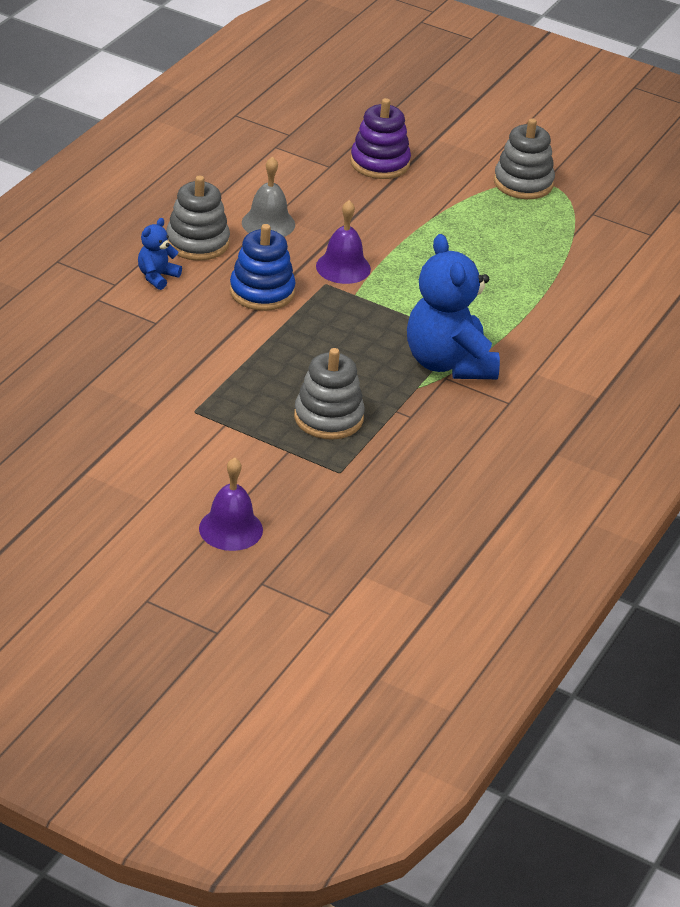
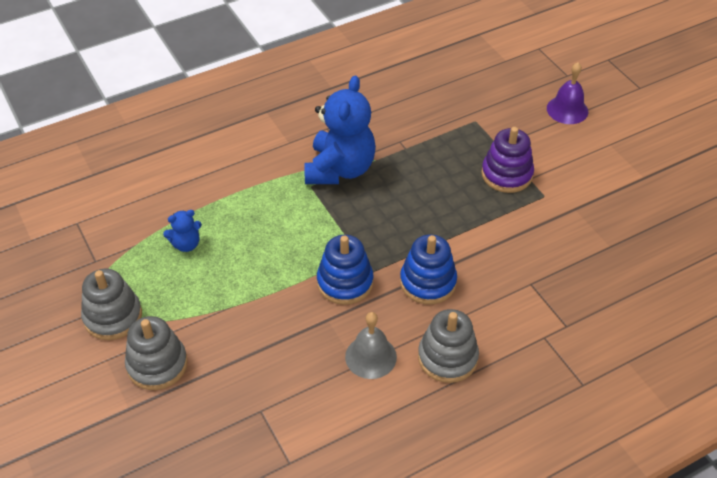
camera: 145 degrees left, 10 degrees up
(157, 277) = (504, 331): blue teddy bear -> blue teddy bear (186, 244)
(328, 418) = (455, 159): grey stacking toy -> grey stacking toy (157, 364)
(343, 267) = (345, 282): purple bell -> blue stacking toy
(380, 163) = (211, 395): purple stacking toy -> purple stacking toy (507, 174)

